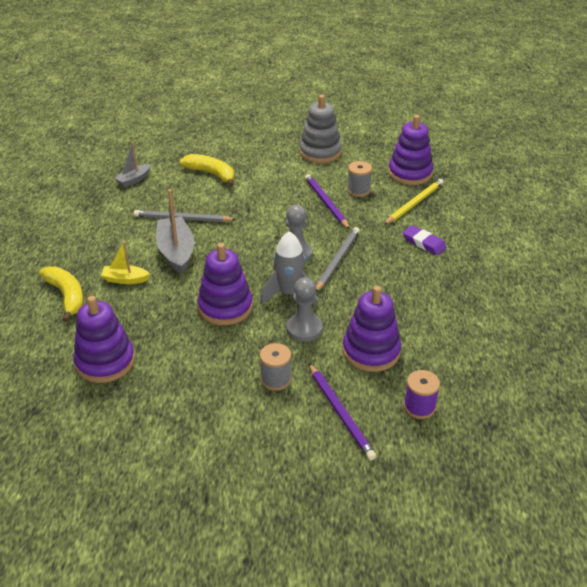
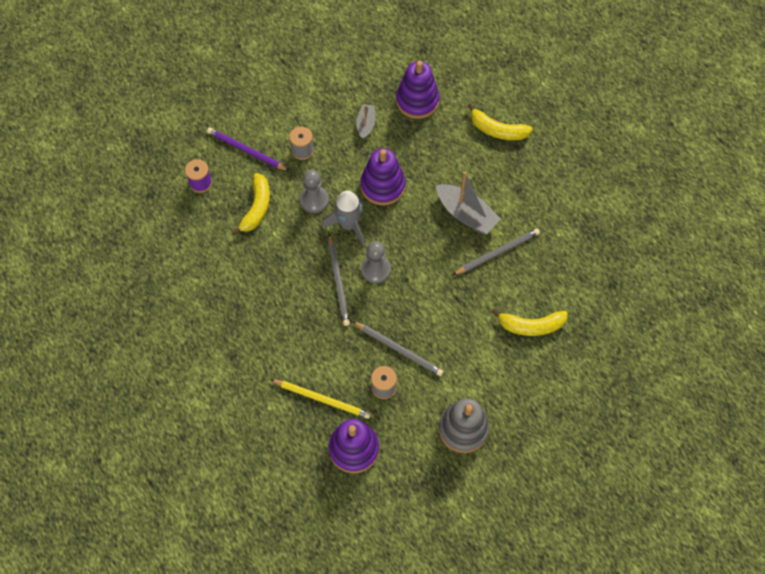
camera: 145 degrees right, 25 degrees up
(125, 279) = (474, 167): yellow boat -> none
(134, 180) = (587, 274): grey boat -> grey boat (366, 124)
(326, 203) = (398, 349): purple pencil -> grey pencil
(371, 351) = (257, 208): purple stacking toy -> yellow banana
(414, 204) = (322, 399): yellow pencil -> yellow pencil turned 75 degrees counterclockwise
(424, 243) = (283, 347): purple eraser -> none

